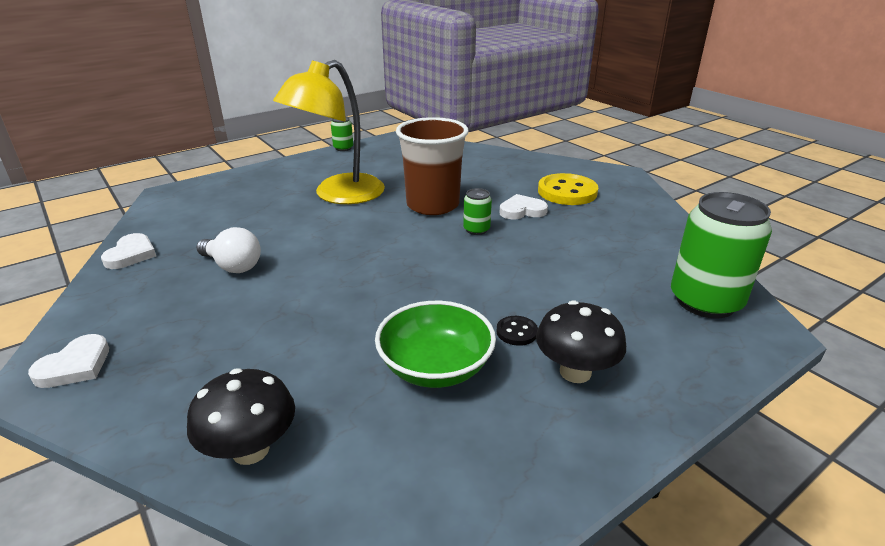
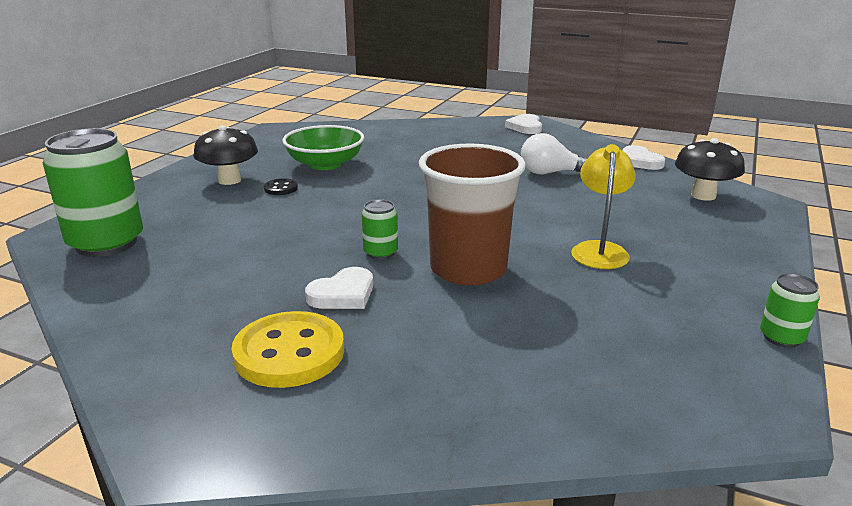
camera: 150 degrees right, 5 degrees down
(250, 450) = (388, 129): black mushroom -> black mushroom (703, 195)
(338, 195) = (599, 250): yellow lamp -> yellow lamp, size x0.57

